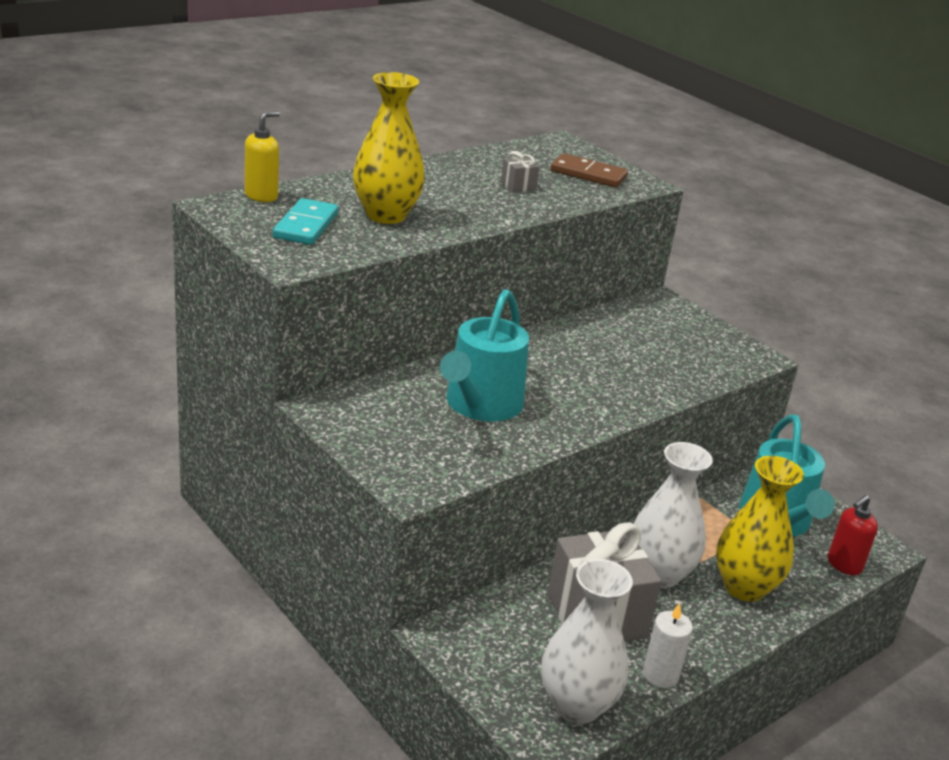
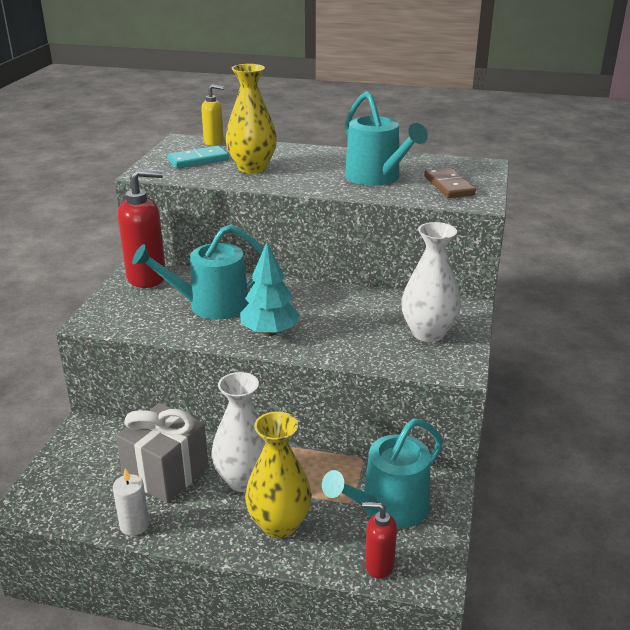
camera: 55 degrees right, 0 degrees up
(353, 410) = (147, 278): none -> red soap dispenser
(518, 186) = (376, 178): grey gift -> turquoise watering can
(576, 705) = (69, 503): white vase -> white vase (428, 333)
(582, 402) = (270, 332): none -> turquoise tree

